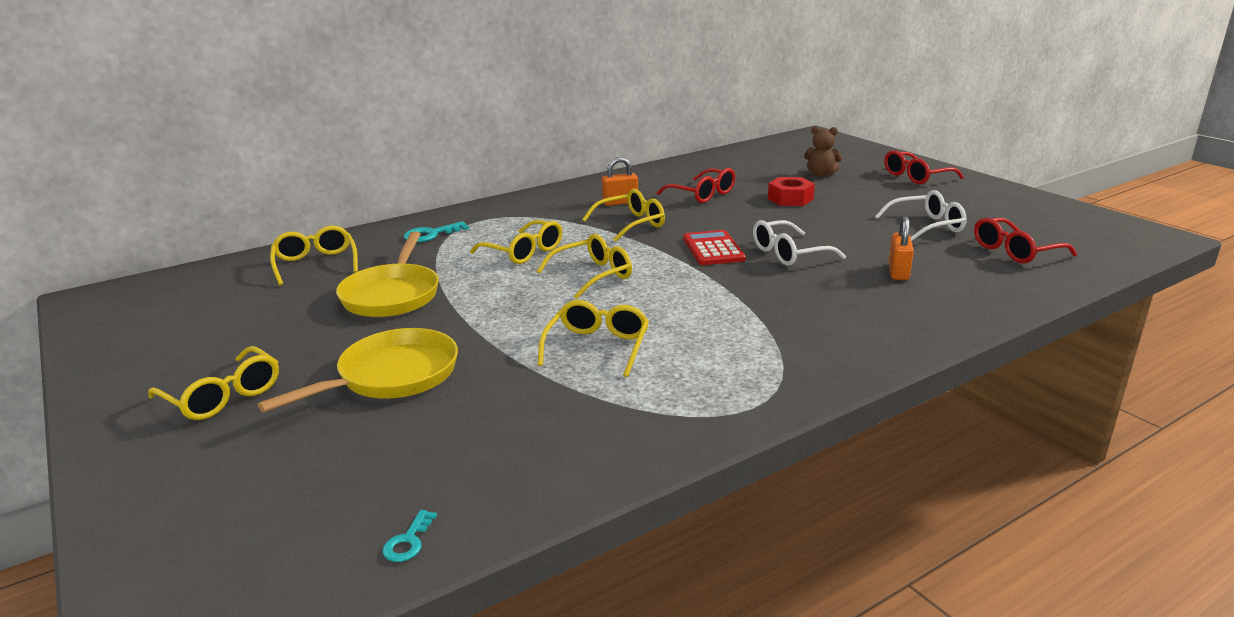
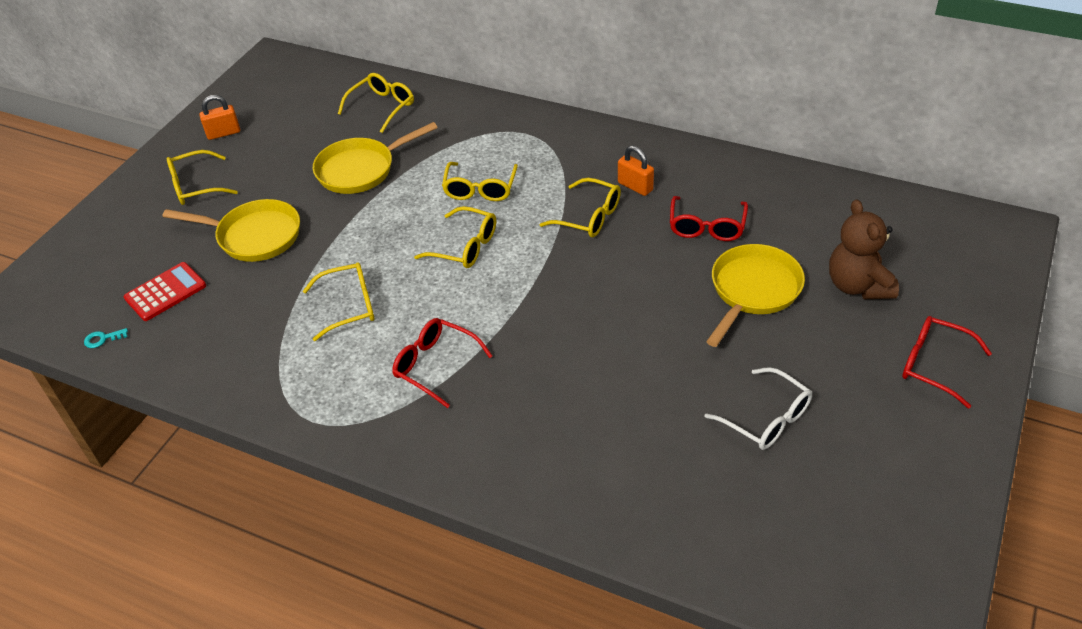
camera: 60 degrees right, 20 degrees up
(223, 396) = (196, 186): yellow glasses -> yellow glasses turned 60 degrees clockwise
(431, 234) = (474, 126): turquoise key -> none
(713, 249) = (574, 290): red calculator -> red calculator (165, 292)
(789, 253) = (604, 342): white glasses -> none
(790, 199) = (753, 291): red nut -> yellow pan
(820, 174) = (857, 285): brown teddy bear -> brown teddy bear, size x1.56
(898, 272) = (619, 430): orange padlock -> orange padlock (223, 133)
(1015, 251) = (752, 509): red glasses -> red glasses (436, 365)

